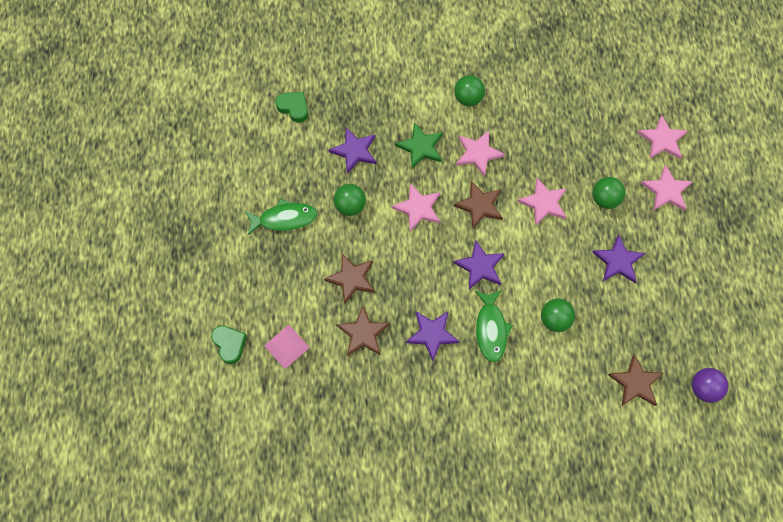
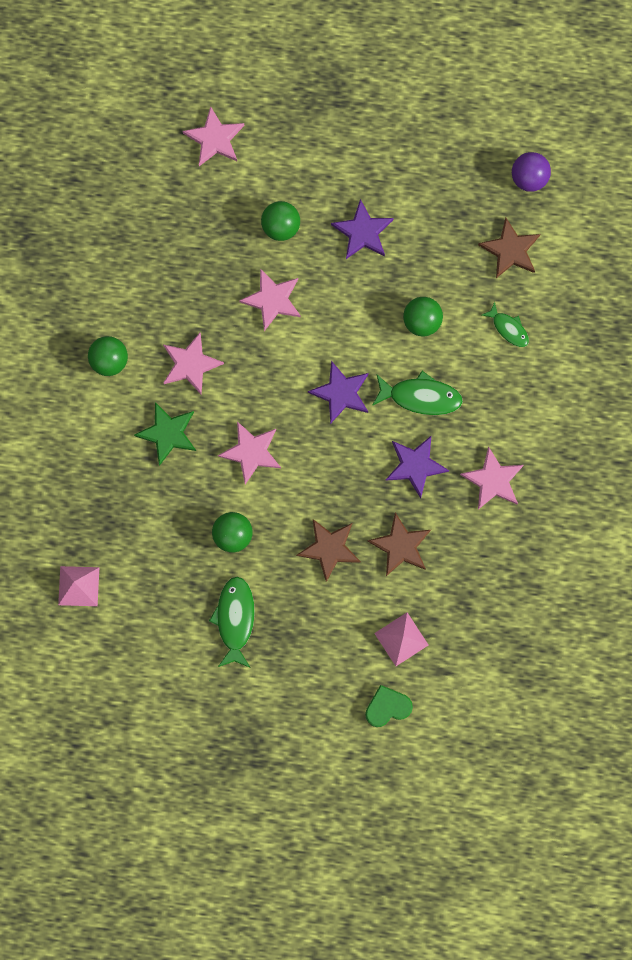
camera: 80 degrees left, 10 degrees up
(293, 108) = (79, 586): green heart -> pink pyramid
(354, 151) = (157, 517): purple star -> none
(479, 205) = (261, 377): brown star -> none
(566, 392) = (508, 328): none -> green fish
(666, 190) = (283, 152): pink star -> pink star (493, 480)

